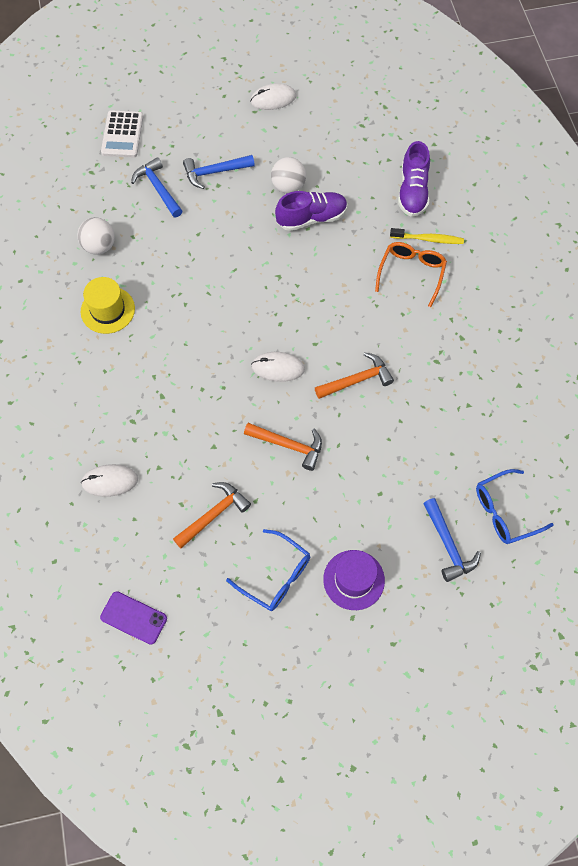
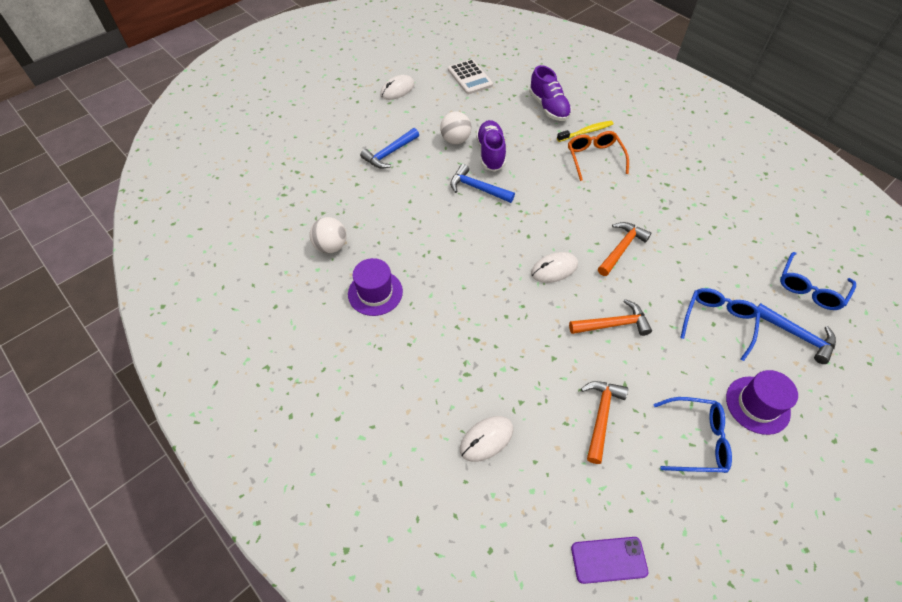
camera: 30 degrees left, 10 degrees down
(107, 310) = (375, 292): yellow hat -> purple hat
(122, 134) = (292, 157): white calculator -> white calculator (470, 77)
(158, 188) = (351, 183): blue hammer -> blue hammer (477, 188)
(311, 218) = (490, 153): purple shoe -> purple shoe turned 45 degrees counterclockwise
(385, 494) = (717, 322): none -> blue glasses

